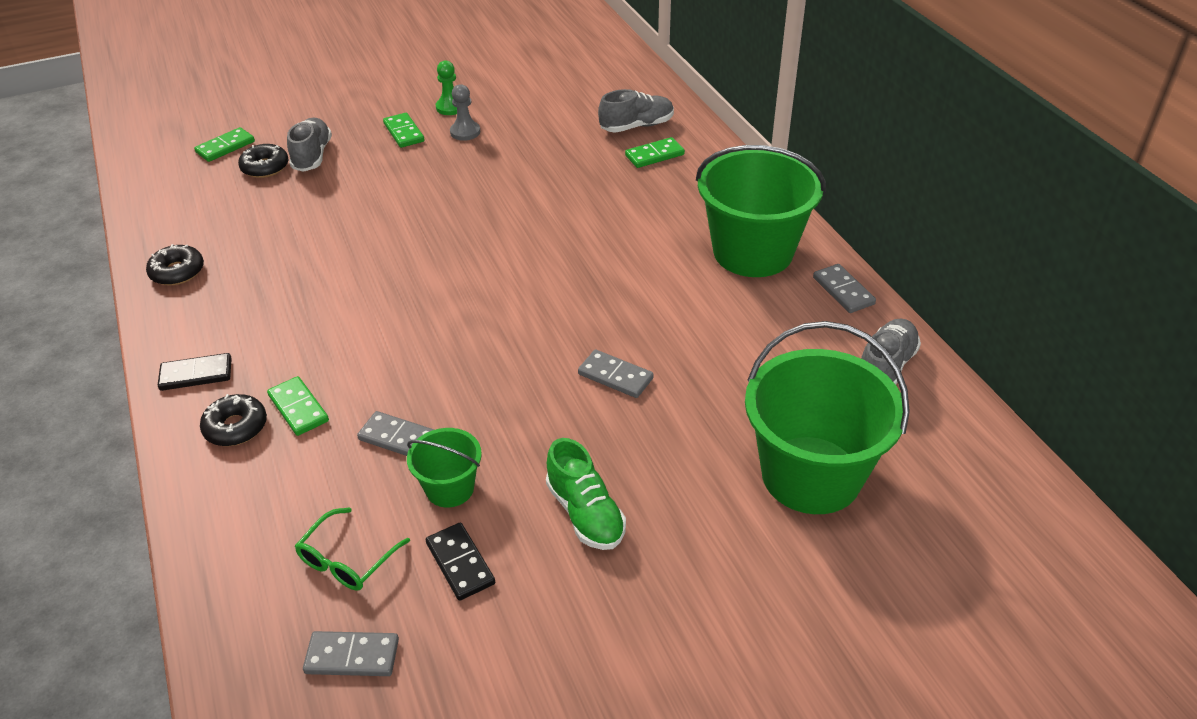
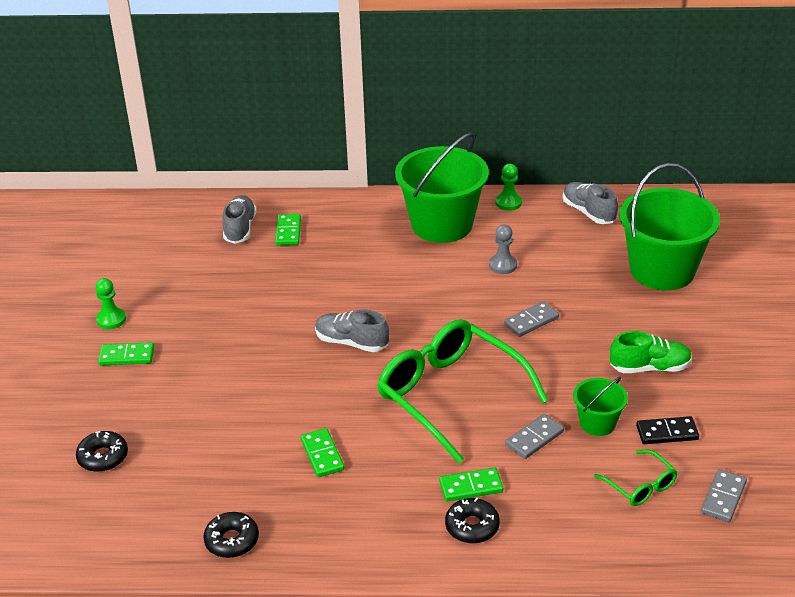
camera: 65 degrees left, 5 degrees down
(196, 374) = (391, 543): black domino -> none
(225, 147) = (37, 481): green domino -> green domino (322, 455)
(312, 156) = (112, 422): grey shoe -> grey shoe (351, 342)
(444, 349) = (450, 395): none -> green glasses
(465, 132) = (161, 320): grey pawn -> grey pawn (503, 265)
(843, 291) = (508, 203): grey domino -> green pawn

